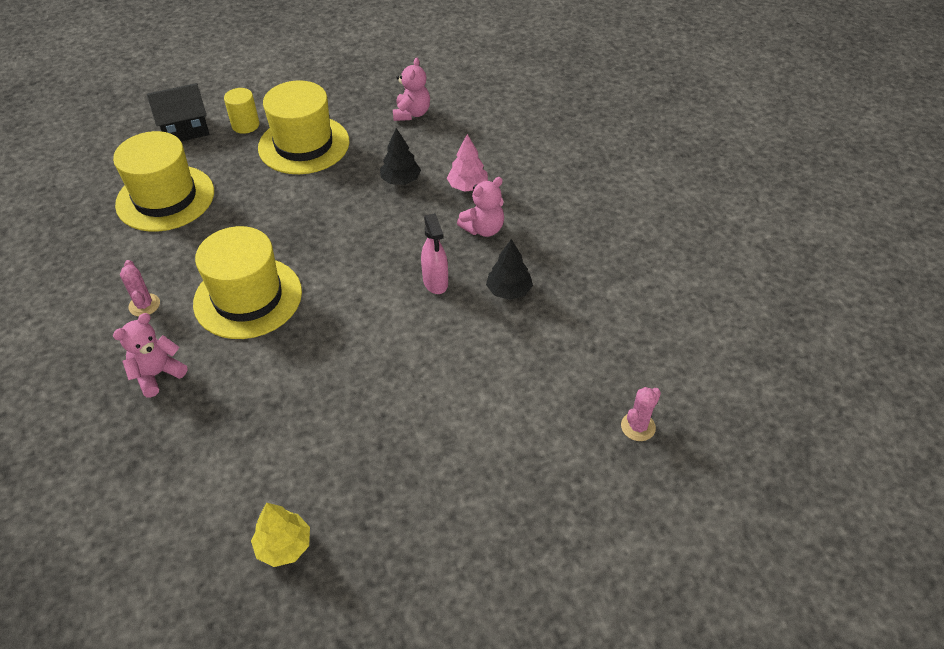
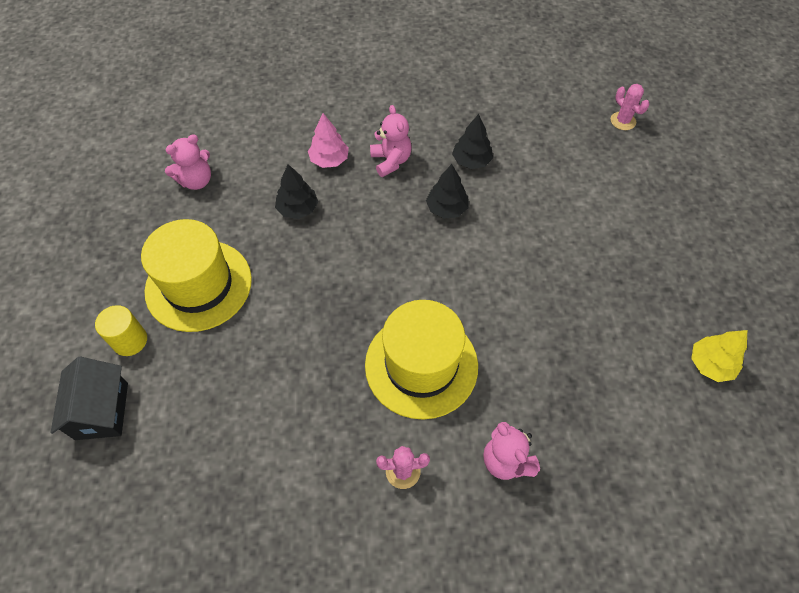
camera: 75 degrees left, 10 degrees up
(165, 198) = (227, 441): yellow hat -> none
(412, 113) = (196, 181): pink teddy bear -> pink teddy bear turned 120 degrees clockwise
(435, 282) = (446, 208): pink spray bottle -> black tree

